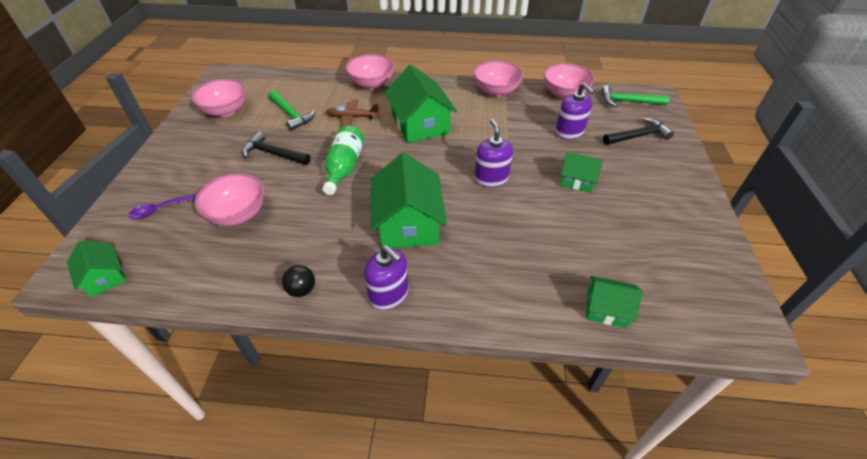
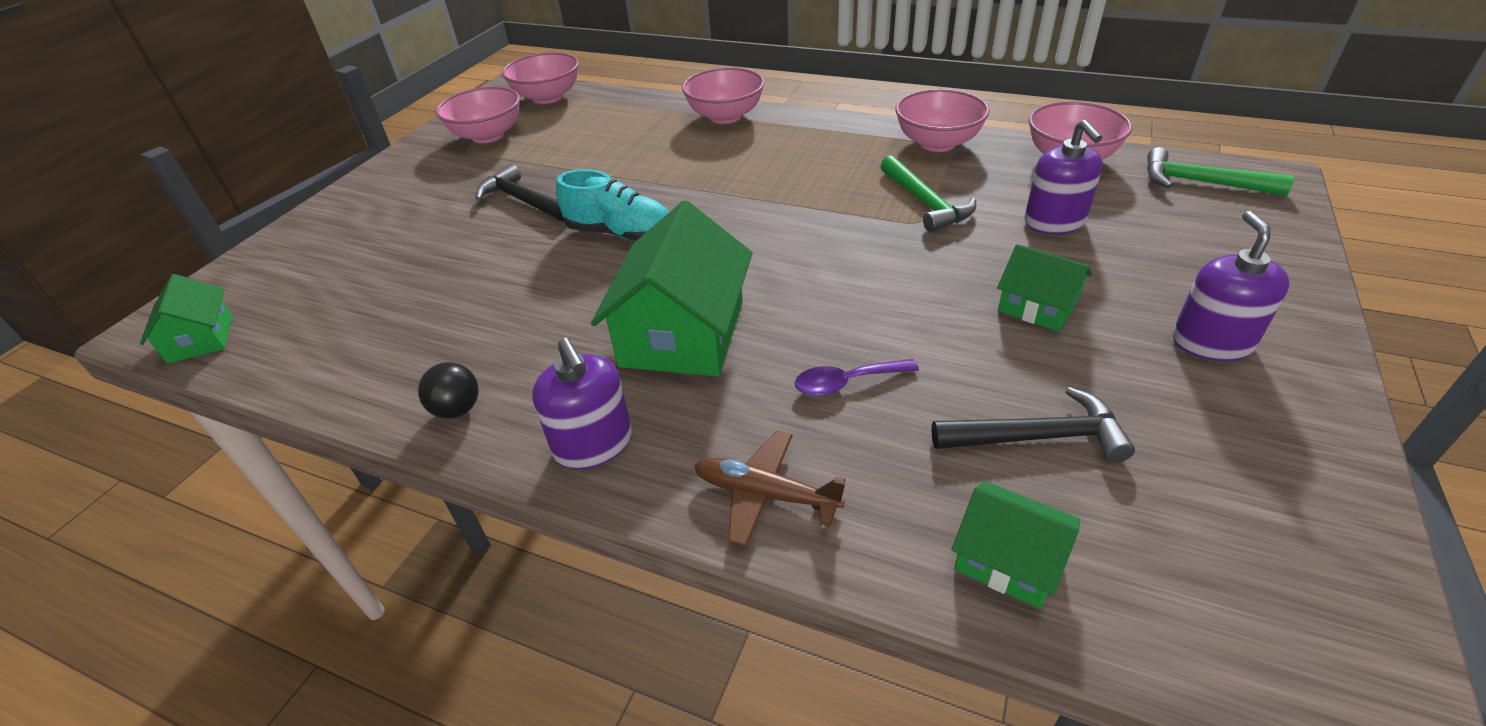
camera: 20 degrees right, 5 degrees down
(159, 210) = (323, 258): purple spoon -> purple spoon (847, 382)
(238, 214) = (426, 280): pink bowl -> pink bowl (547, 97)
(291, 114) = (579, 149): green hammer -> green hammer (925, 203)
(344, 168) = (620, 233): green bottle -> turquoise shoe
(352, 118) = (670, 162): brown plane -> brown plane (765, 494)
(420, 124) = (777, 182): green house -> none
(491, 178) = (866, 281): purple soap dispenser -> purple soap dispenser (1211, 342)
(638, 136) = (1202, 244): black hammer -> black hammer (1037, 437)

